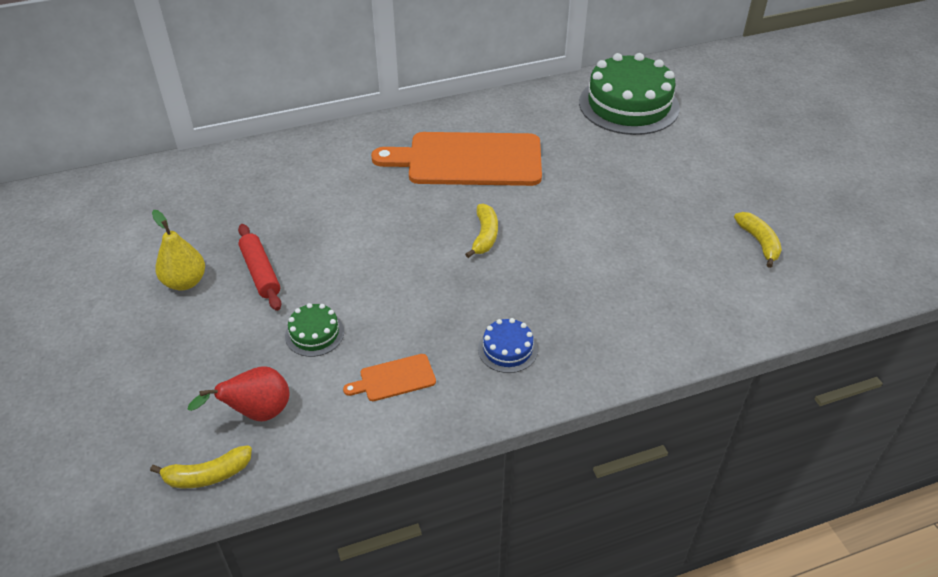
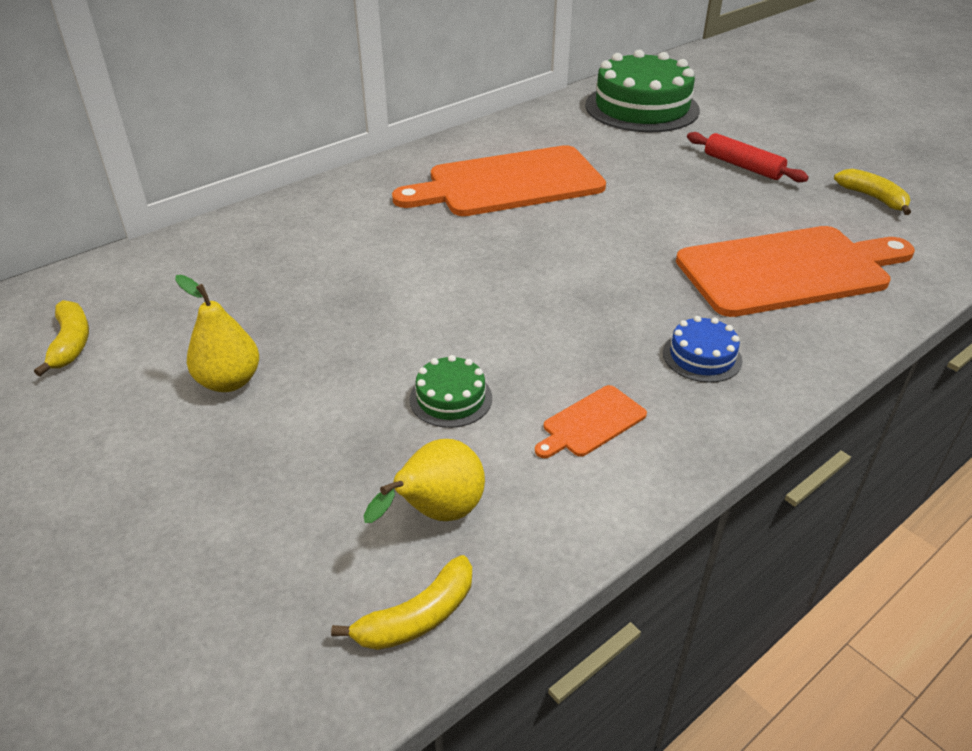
camera: 20 degrees left, 5 degrees down
(257, 413) = (437, 514): red pear -> yellow pear
(260, 272) = (330, 347): red rolling pin -> red rolling pin (742, 166)
(484, 236) = (584, 250): yellow banana -> yellow banana (71, 343)
(631, 294) = (789, 270): none -> orange cutting board

